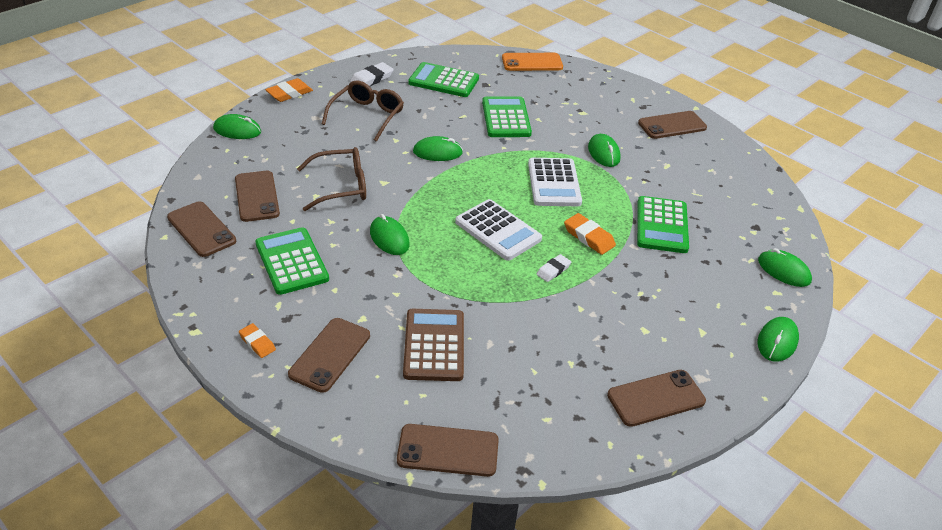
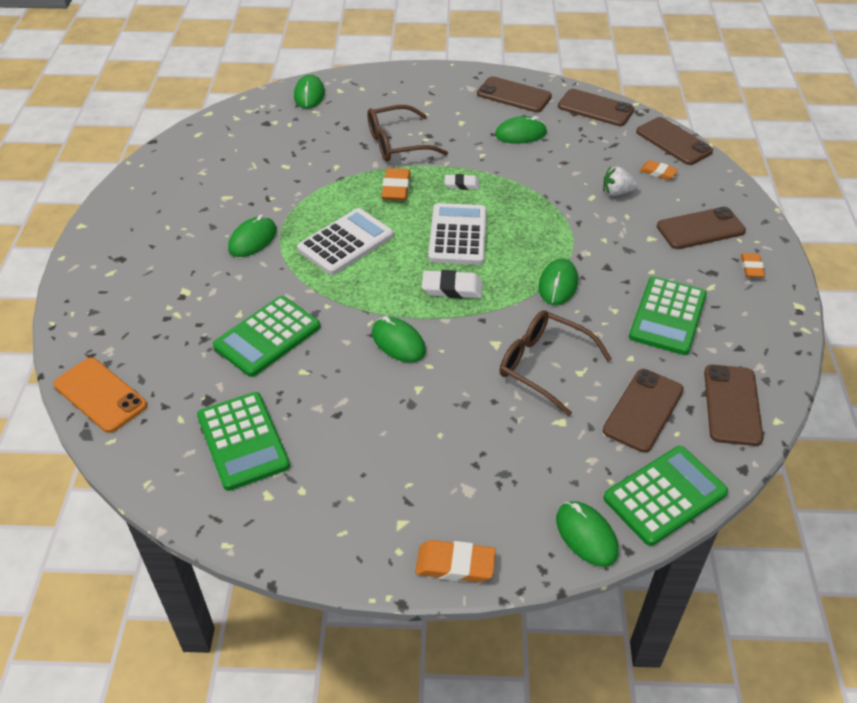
camera: 130 degrees left, 5 degrees up
(367, 116) = (406, 447): brown glasses -> brown glasses (397, 143)
(372, 79) = (319, 513): white eraser -> white eraser (452, 288)
(423, 395) = (658, 172): none -> orange eraser
(434, 345) = (617, 192): brown calculator -> white strawberry
(662, 225) = (327, 162): green calculator -> green calculator (664, 495)
(672, 125) = (141, 224): brown phone -> brown phone (595, 108)
(777, 341) = (393, 75): green mouse -> green mouse (520, 134)

